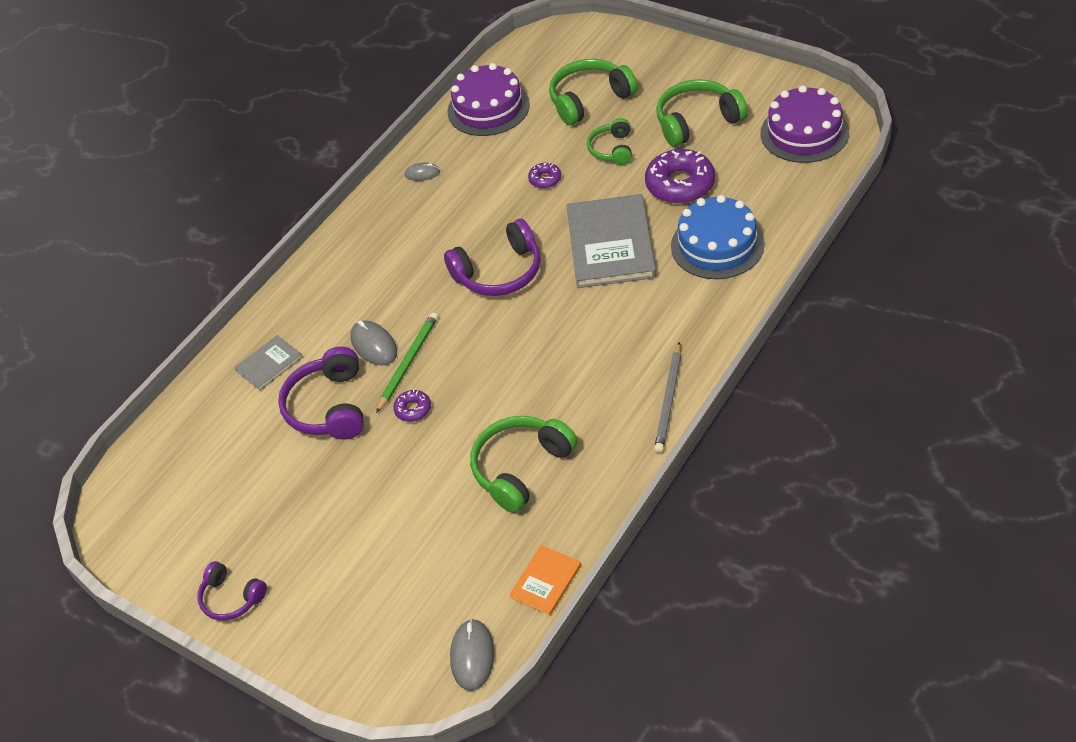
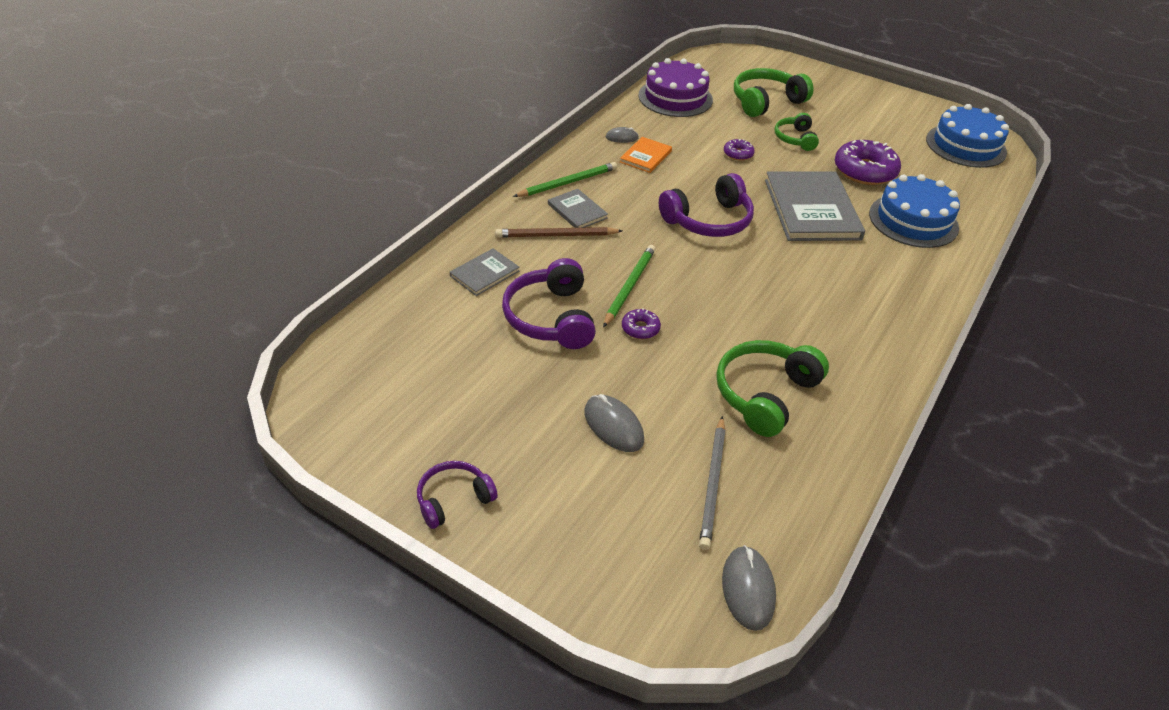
camera: 10 degrees left, 5 degrees down
(231, 598) = (453, 499): purple headphones -> purple headphones turned 120 degrees clockwise
(342, 310) = (556, 235): none -> brown pencil
(359, 242) = (567, 183): none -> green pencil
(366, 277) = (577, 211): none -> grey book
(374, 345) = (592, 268): grey mouse -> grey mouse (613, 426)
(546, 581) = (817, 512): orange book -> orange book (646, 156)
(669, 400) = (904, 345): grey pencil -> grey pencil (713, 483)
(697, 121) = (867, 127): green headphones -> none
(804, 133) = (966, 146): purple cake -> blue cake

